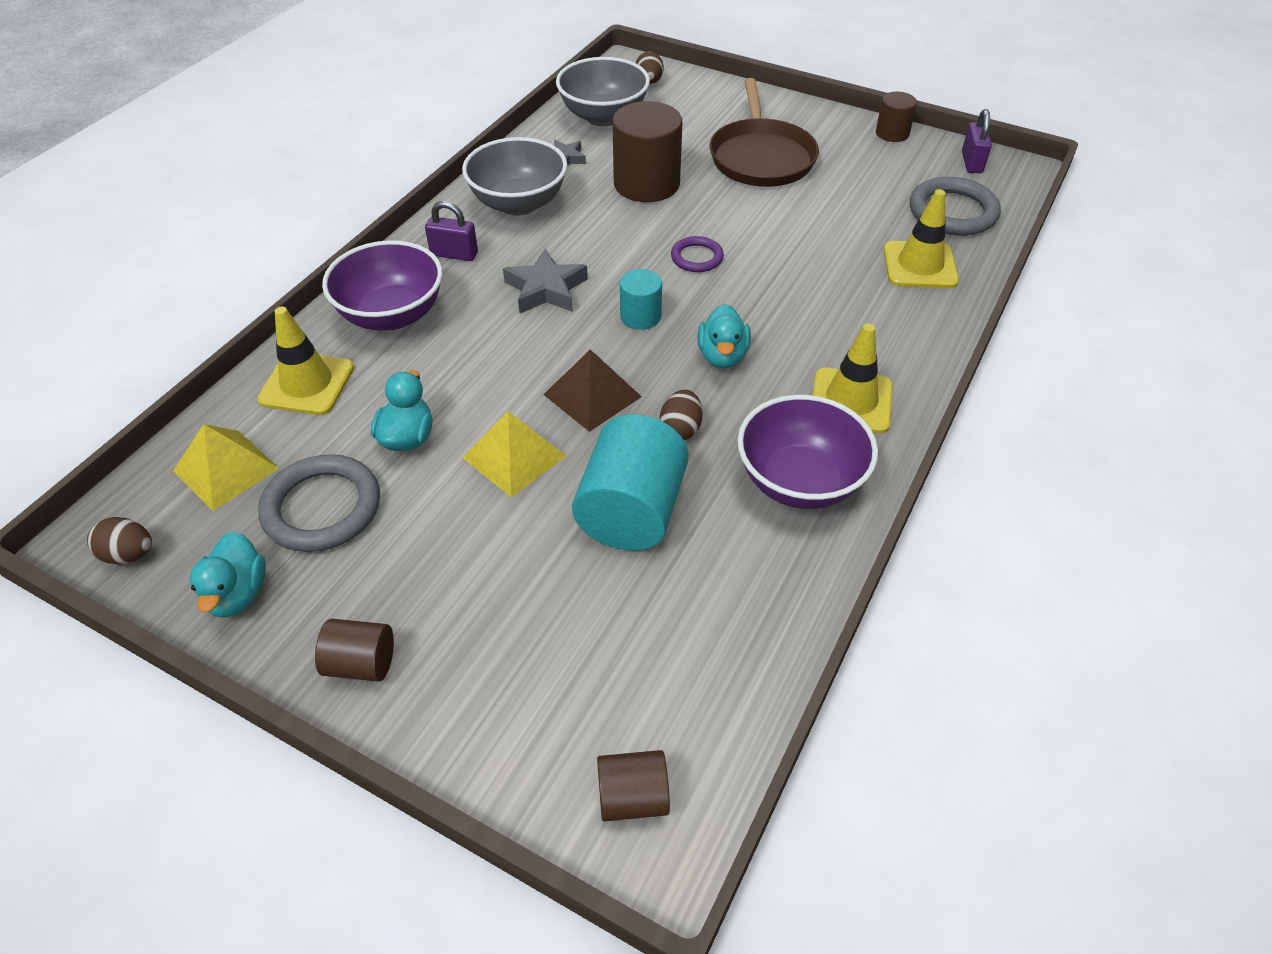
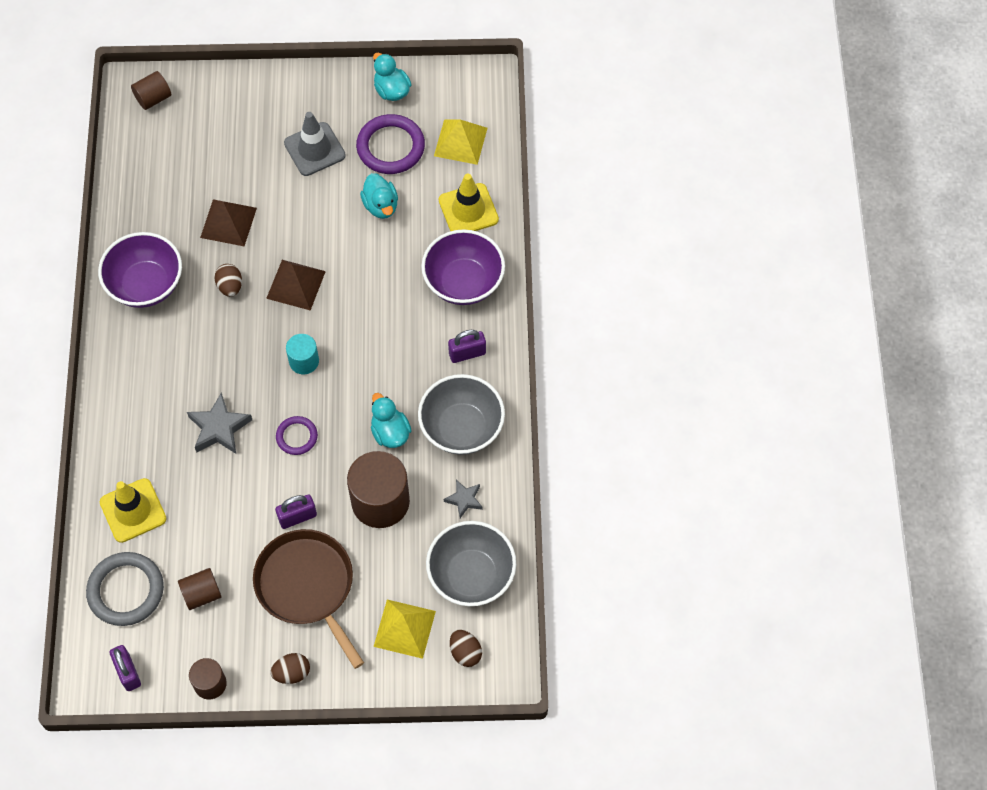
camera: 150 degrees right, 15 degrees up
(129, 554) = (462, 81): brown egg -> brown egg (292, 673)
(322, 508) = (390, 147): grey ring -> purple ring
(361, 663) = (307, 91): brown cylinder -> brown cylinder (202, 594)
(429, 558) = (314, 149): none -> grey traffic cone
(514, 456) = (313, 223): yellow pyramid -> yellow pyramid (404, 628)
(546, 289) = (381, 353): grey star -> grey star (219, 428)
(631, 511) = (228, 222): turquoise cylinder -> brown pyramid
(722, 356) = (233, 354): turquoise duck -> turquoise duck (390, 432)
(739, 201) = (297, 517): none -> purple padlock
(851, 401) = (138, 357): yellow traffic cone -> none

